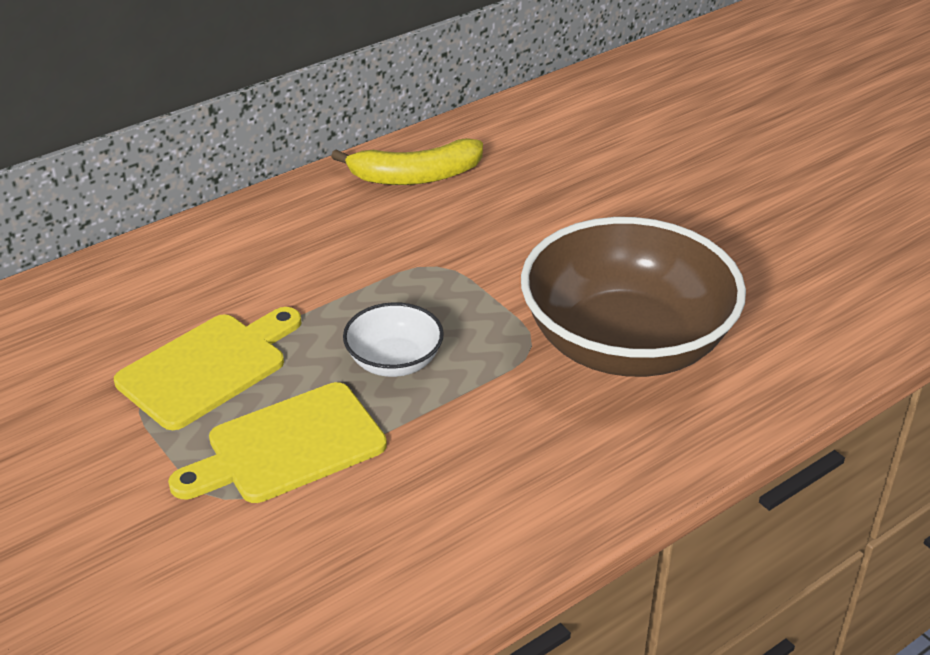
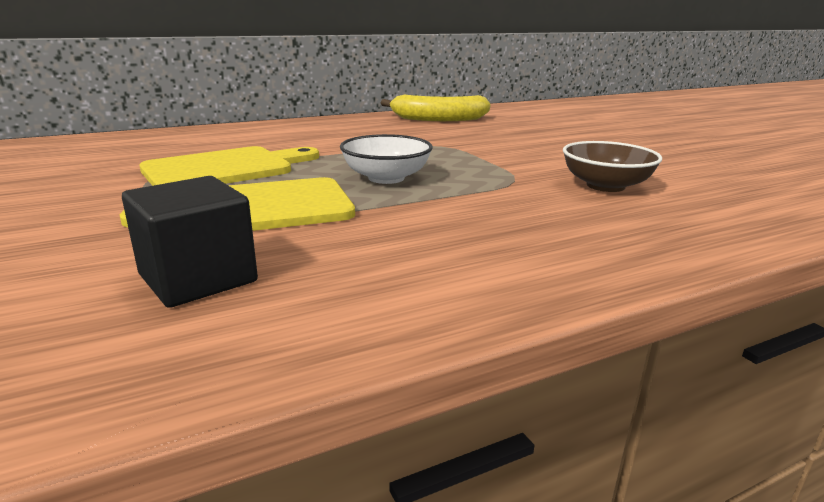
camera: 10 degrees right, 15 degrees down
(293, 562) = (198, 278): none -> black cube
(626, 344) = (605, 186): brown bowl -> brown bowl, size x0.45

